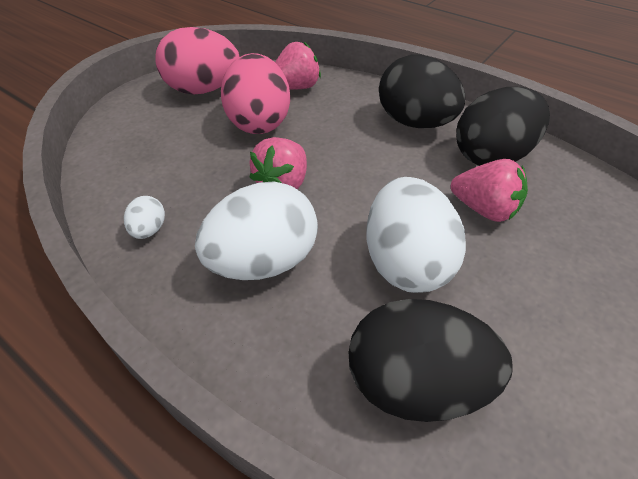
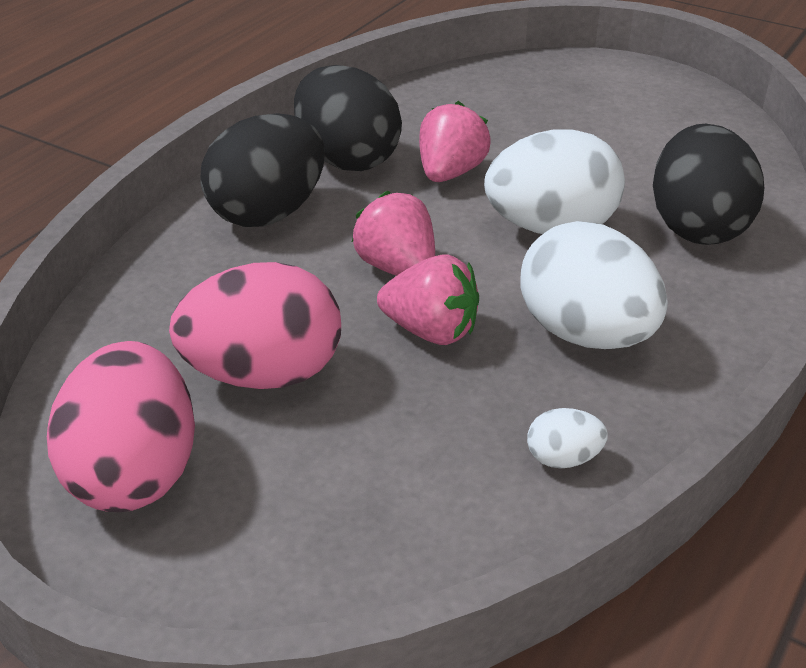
camera: 95 degrees left, 10 degrees down
(296, 87) = (144, 339): pink strawberry -> pink strawberry (397, 268)

